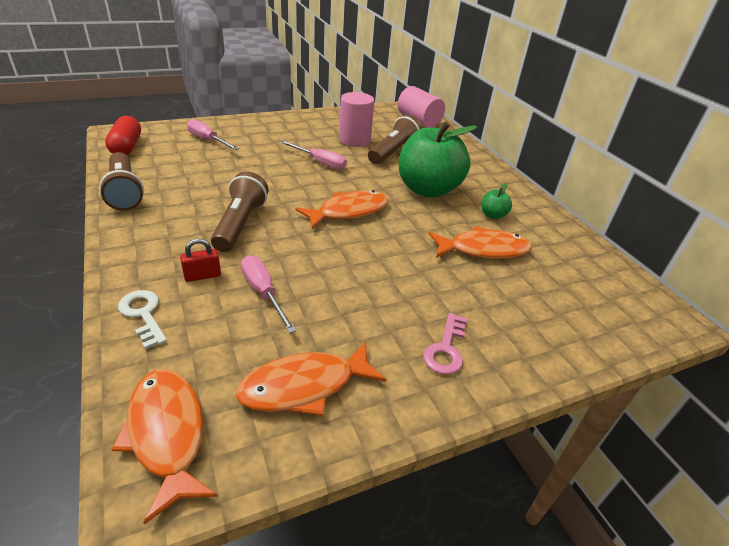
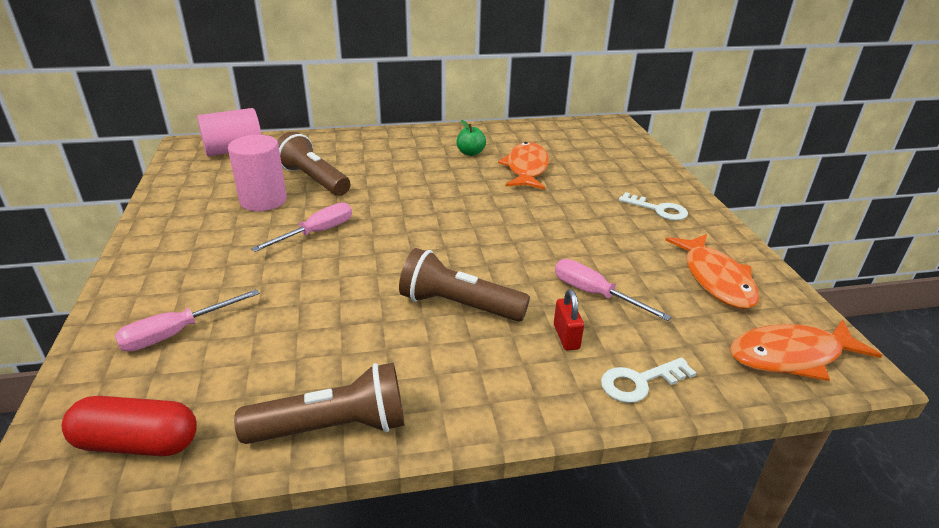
camera: 75 degrees left, 5 degrees down
(263, 293) = (595, 294): pink screwdriver -> pink screwdriver turned 60 degrees clockwise
(349, 211) = (446, 226): orange fish -> none
(428, 189) = (412, 175): green apple -> none
(446, 349) = (658, 209): pink key -> white key

